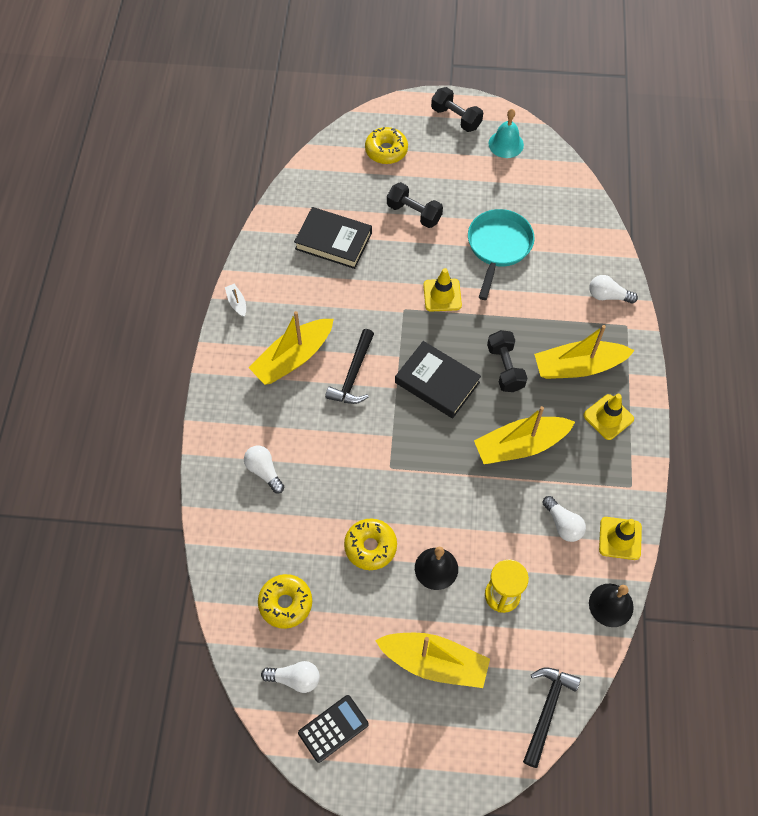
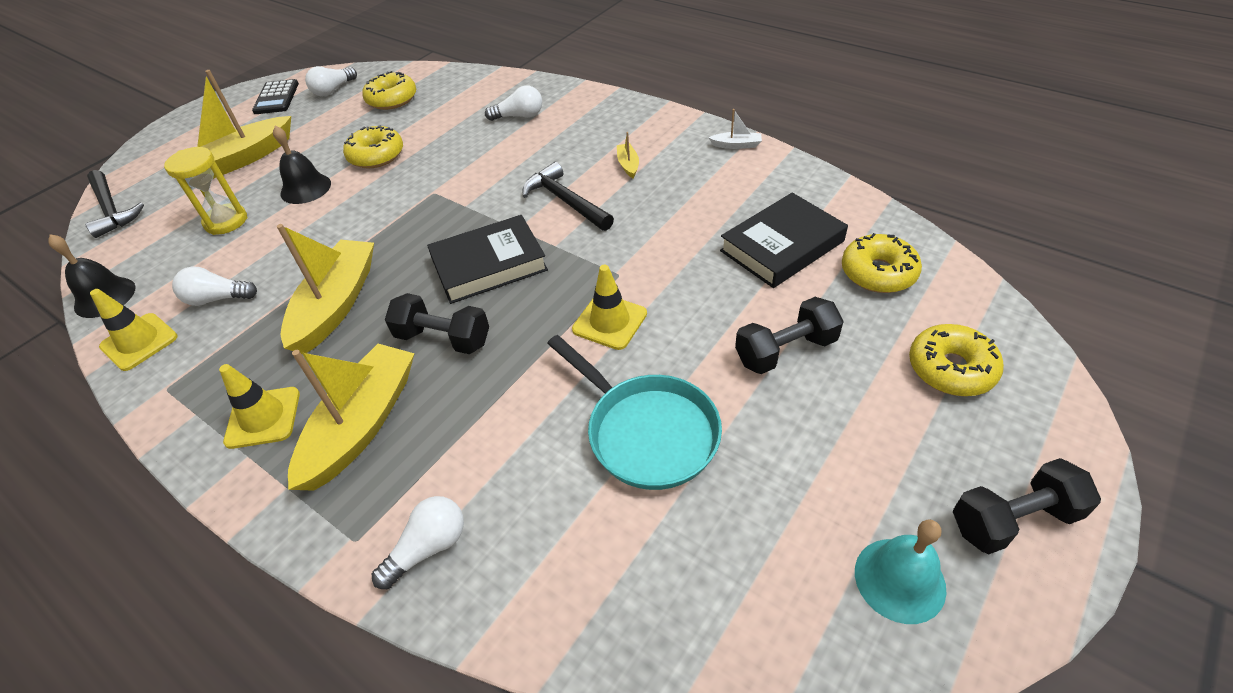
camera: 125 degrees right, 15 degrees down
(293, 358) = (628, 165): yellow boat -> yellow boat, size x0.42
(332, 193) = (878, 273): none -> yellow donut

